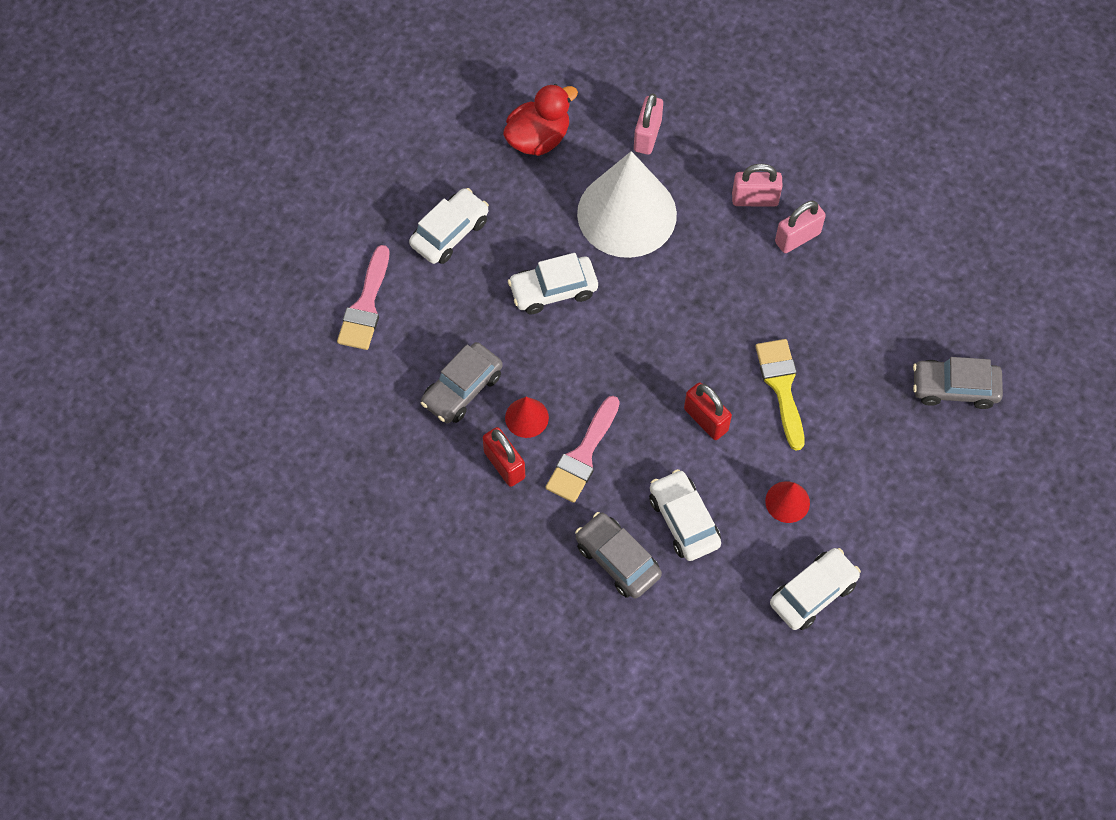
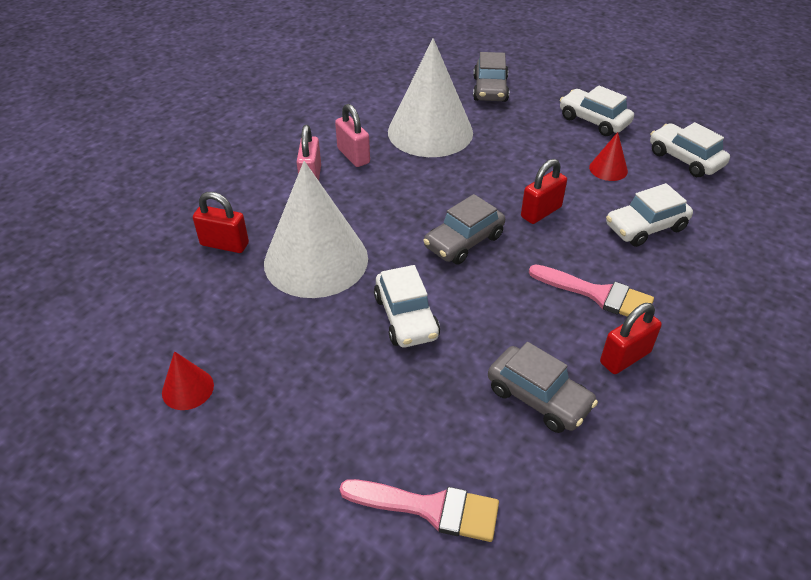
camera: 90 degrees left, 20 degrees down
(450, 232) = (324, 414): white car -> white car (593, 121)
(526, 417) = (564, 339): red cone -> red cone (188, 389)
(538, 138) = (206, 330): red duck -> none
(617, 560) = (701, 270): grey car -> grey car (464, 241)
(647, 136) = (224, 244): pink padlock -> red padlock
(781, 386) = (501, 169): yellow brush -> none
(851, 316) = (430, 132): none -> white cone

